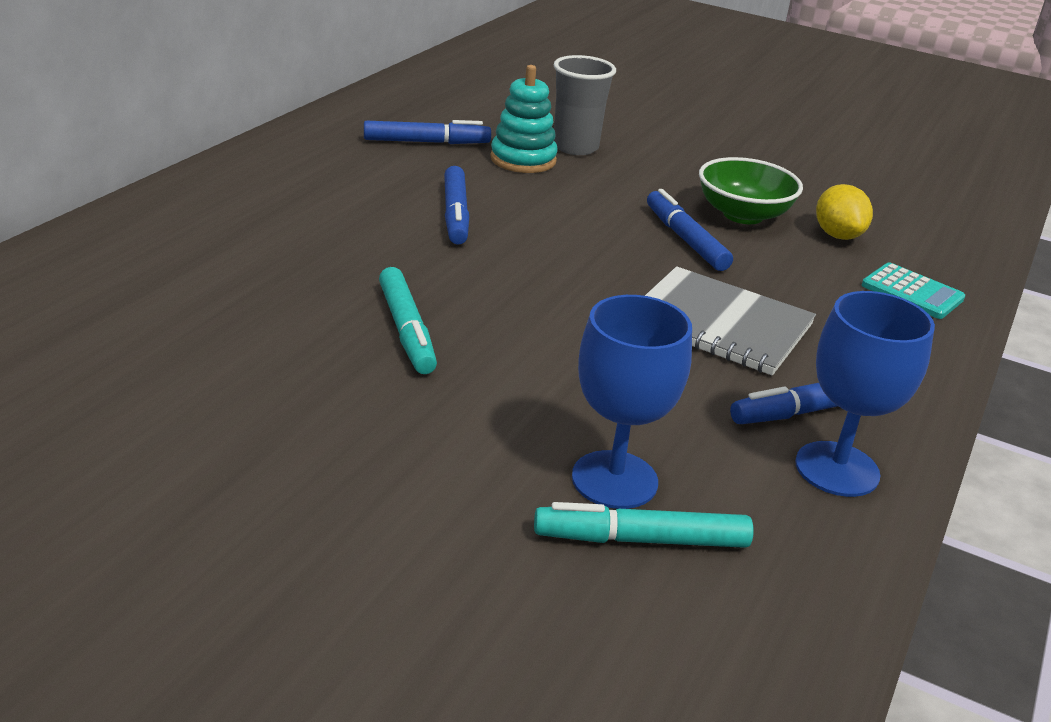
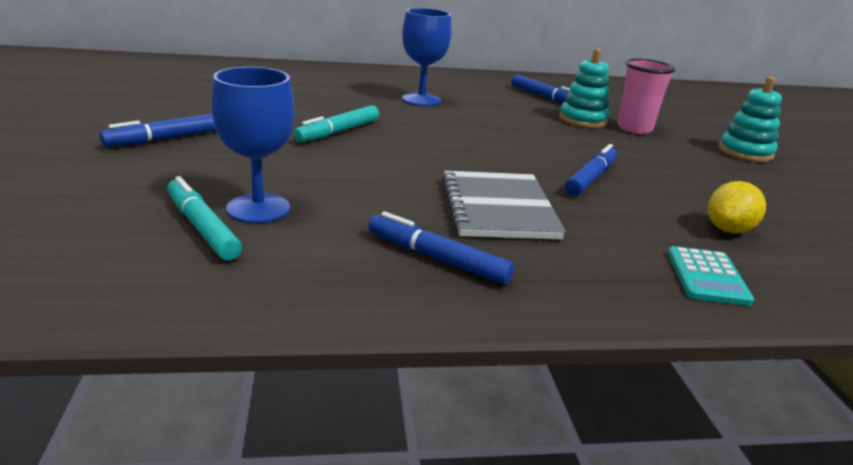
camera: 55 degrees right, 5 degrees down
(455, 214) = (480, 118): blue marker -> blue marker (166, 139)
(575, 147) = (634, 128): grey cup -> pink cup
(685, 132) = (745, 152): none -> turquoise stacking toy
(743, 215) = (672, 190): green bowl -> none
(837, 469) = (370, 282): blue goblet -> blue goblet (421, 100)

